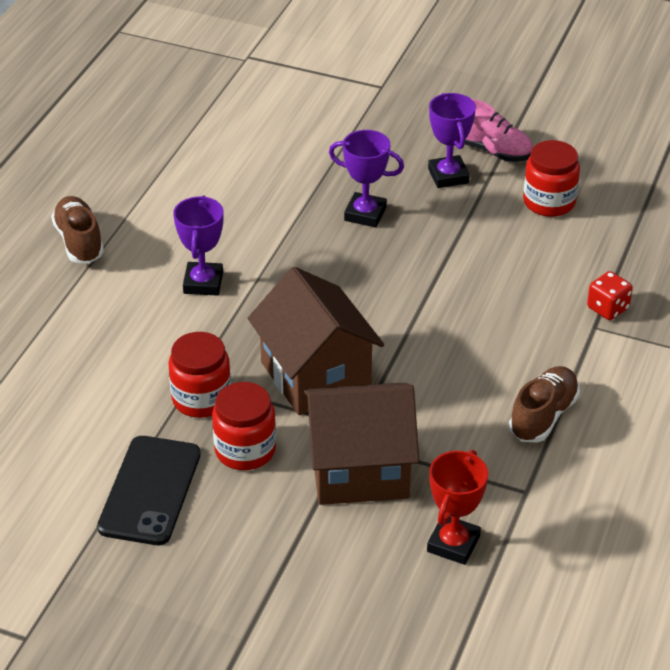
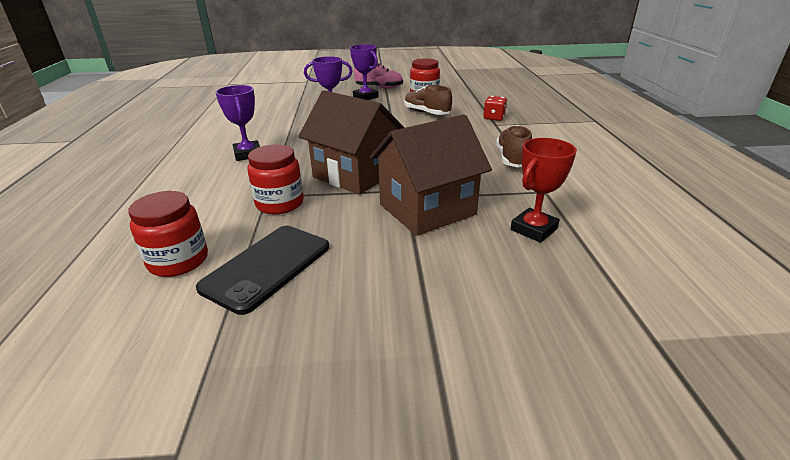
camera: 25 degrees left, 10 degrees down
(79, 242) = (147, 155): brown shoe -> brown shoe (426, 113)
(150, 490) = (267, 267): black phone -> black phone turned 45 degrees clockwise
(245, 450) = (333, 221): red jar -> red jar (178, 261)
(453, 544) = (533, 229): red trophy -> red trophy turned 45 degrees clockwise

